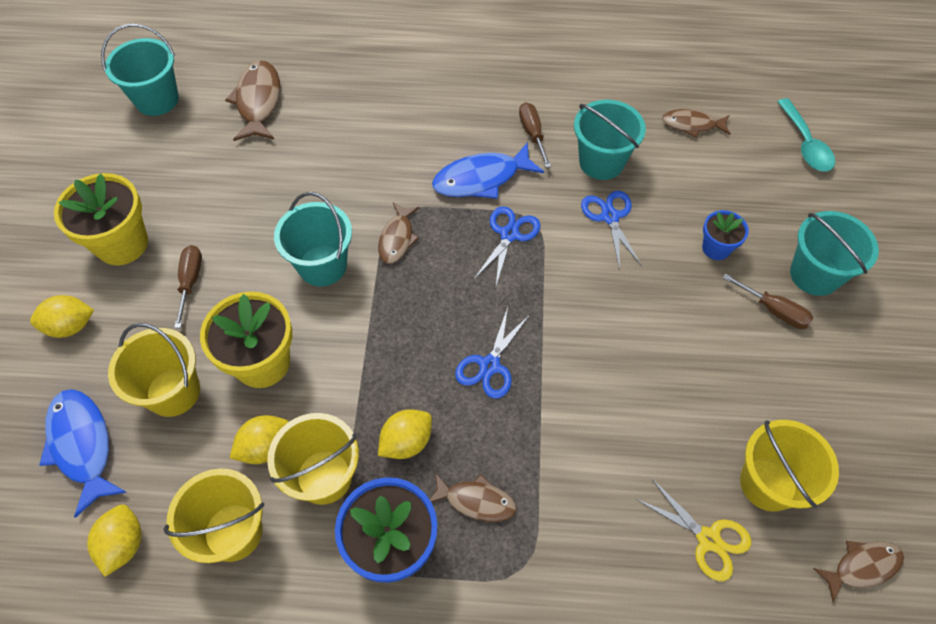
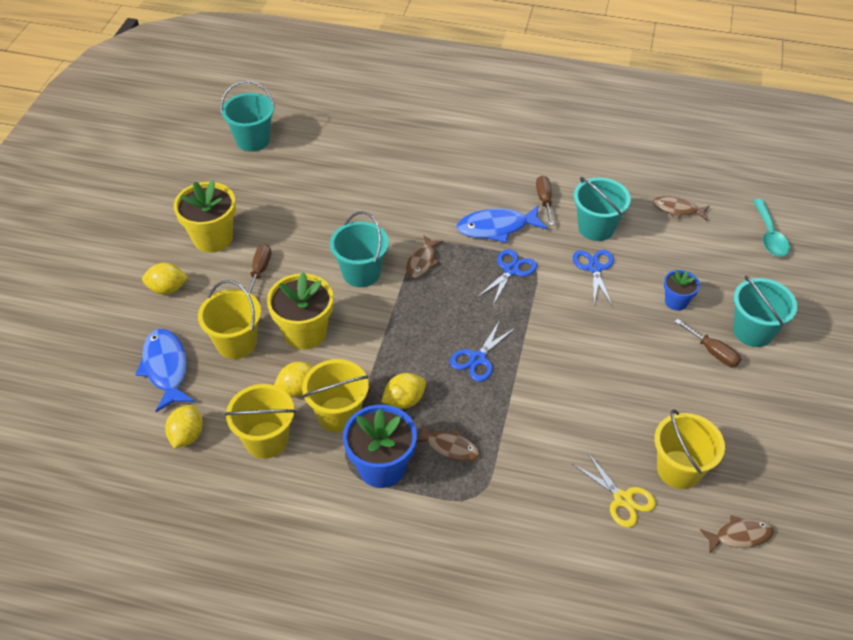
camera: 10 degrees right, 10 degrees down
(258, 101) = (331, 151): brown fish -> none

